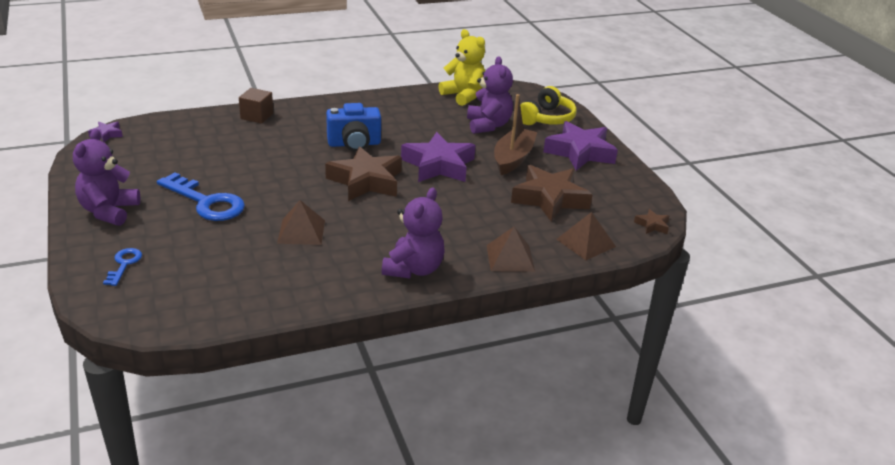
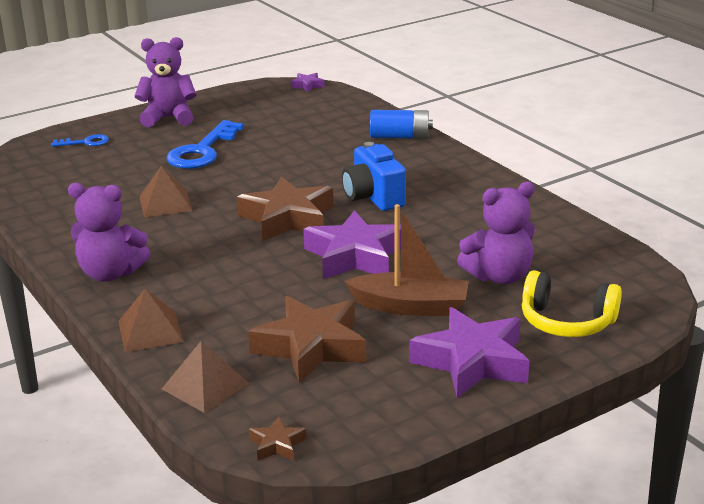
camera: 80 degrees right, 5 degrees down
(257, 116) = (400, 137): brown cube -> blue battery
(463, 95) = (580, 246): yellow teddy bear -> none

